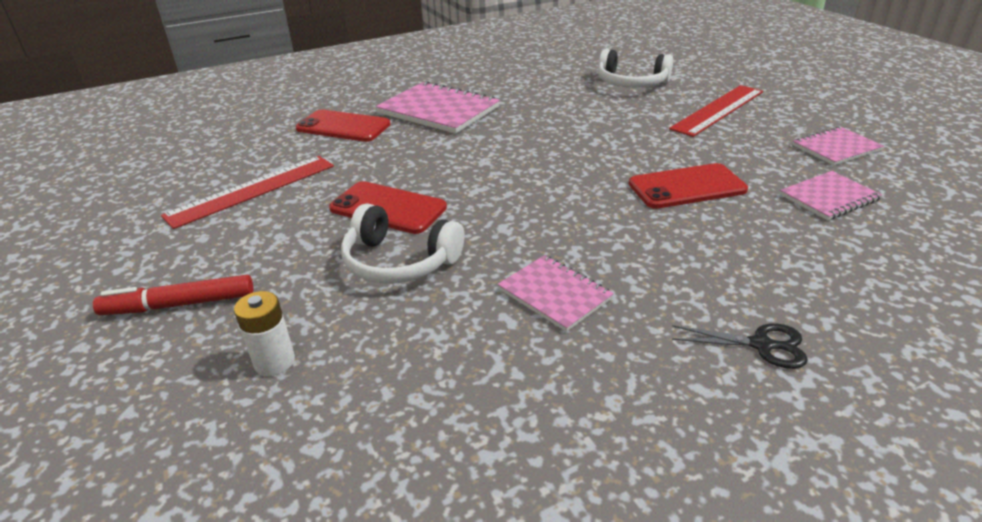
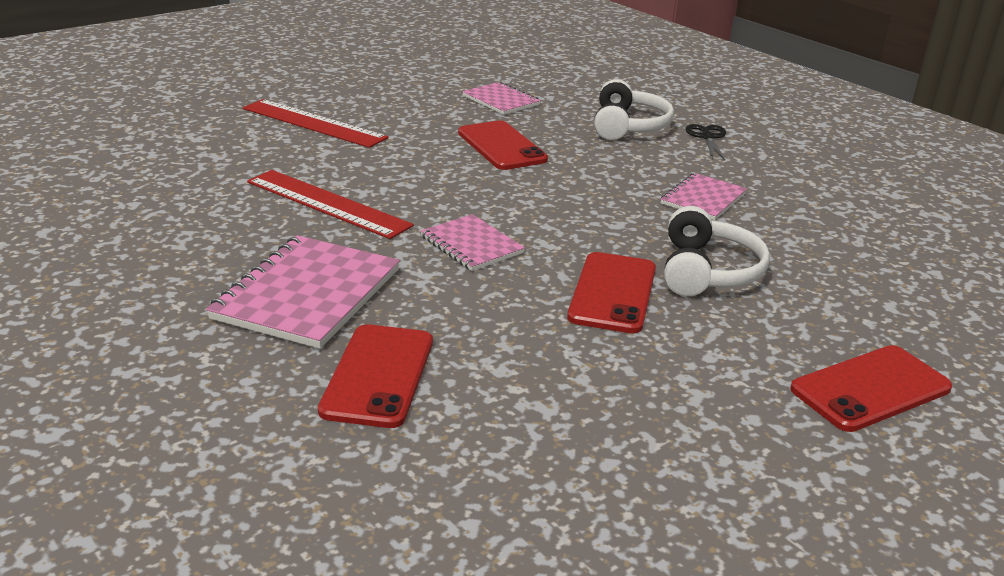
camera: 105 degrees left, 5 degrees down
(179, 304) = (870, 389): red marker -> red phone
(252, 190) = (618, 412): red ruler -> red ruler (327, 203)
(274, 361) = (884, 308): white battery -> none
(631, 83) = (218, 162): white headphones -> white headphones (628, 126)
(836, 148) = (405, 88): pink notebook -> pink notebook (471, 245)

